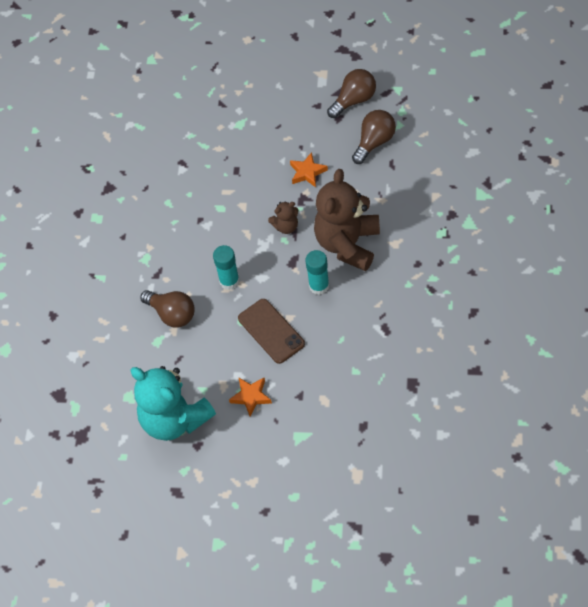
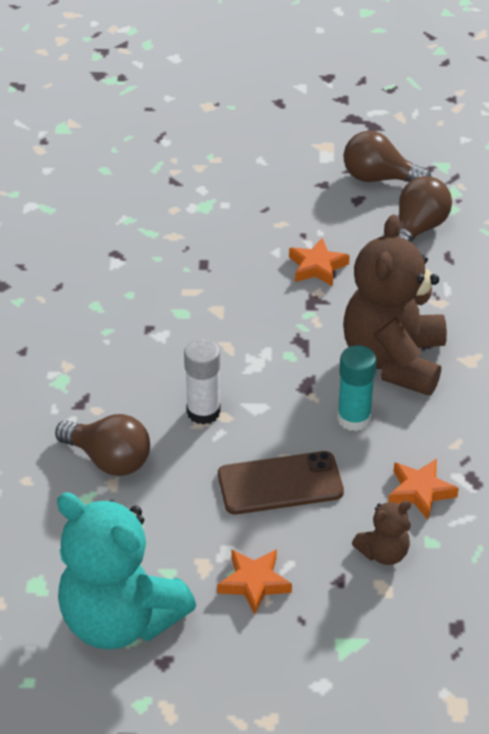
camera: 10 degrees left, 15 degrees down
(229, 281) = (203, 412): turquoise glue stick -> white glue stick
(271, 331) = (280, 484): brown phone -> brown phone turned 60 degrees counterclockwise
(286, 226) = (290, 337): brown teddy bear -> brown teddy bear (383, 553)
(353, 337) = (420, 492): none -> orange star
(354, 100) = (379, 178): brown light bulb -> brown light bulb turned 120 degrees counterclockwise

